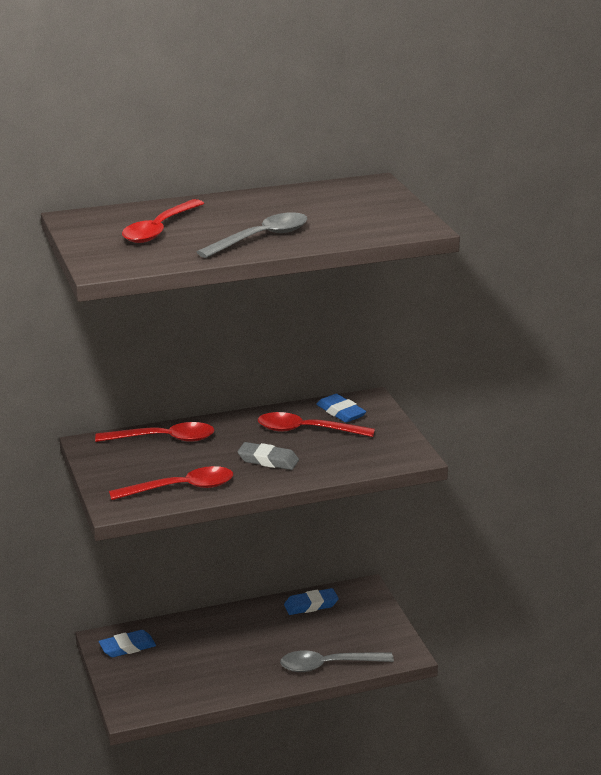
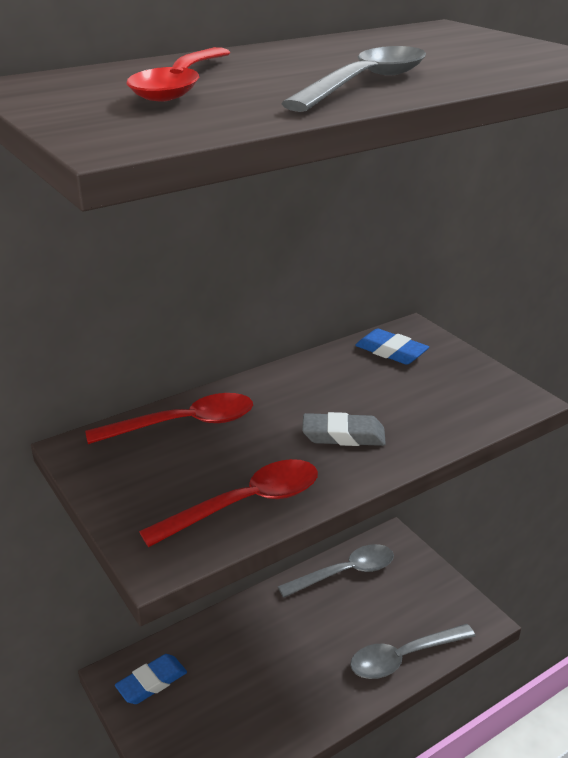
camera: 15 degrees left, 5 degrees up
(307, 430) = (366, 382): red spoon -> none
(311, 605) = (345, 573): blue eraser -> grey spoon

